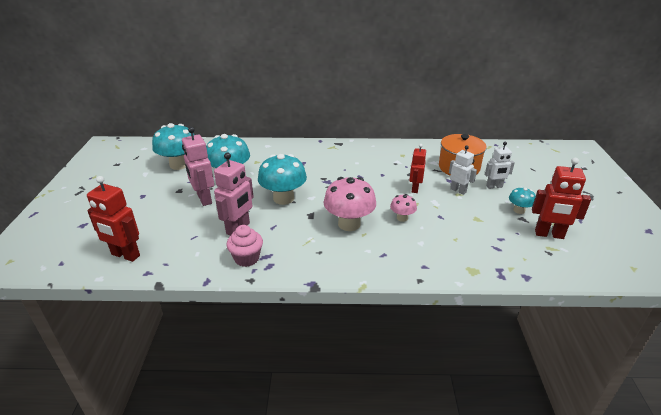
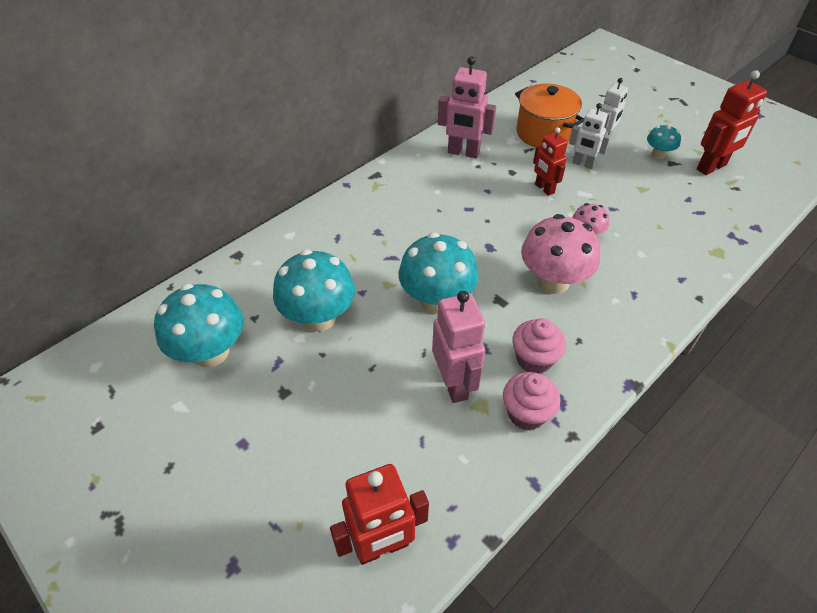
camera: 45 degrees left, 15 degrees up
(204, 199) = (341, 378): pink robot -> pink robot (463, 153)
(285, 244) = (534, 359): none -> pink cupcake
(458, 190) = (583, 164): white robot -> white robot turned 150 degrees counterclockwise

